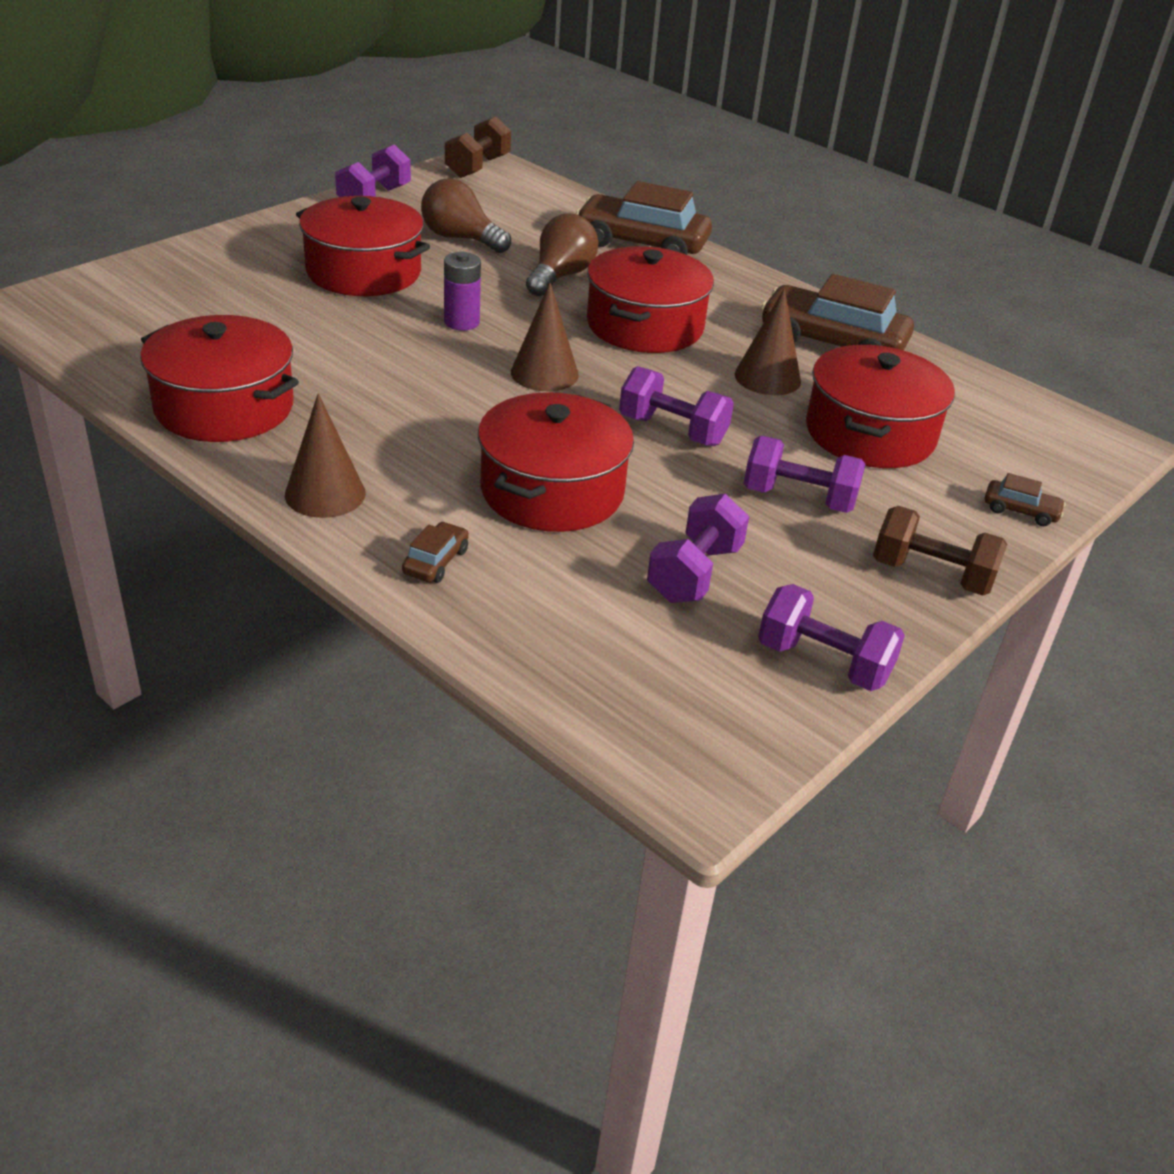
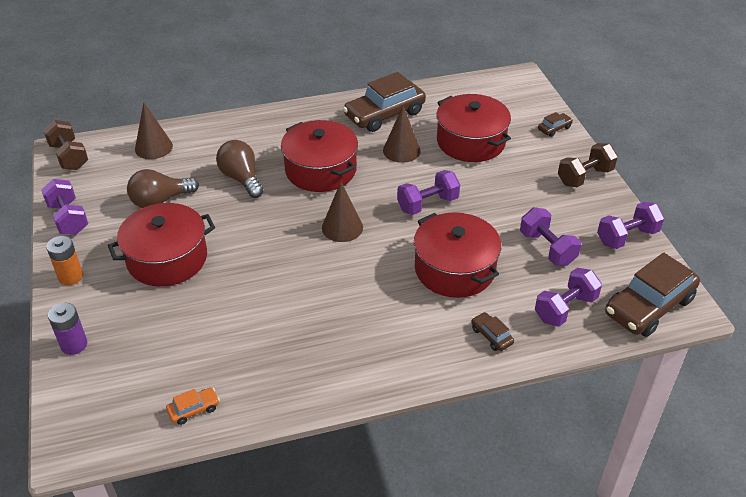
camera: 55 degrees left, 5 degrees up
(126, 360) = (194, 409): none -> orange car
(224, 407) = (286, 376): red pot -> none
(282, 227) = (70, 277): none -> orange battery
(325, 494) = (406, 359): brown cone -> brown cone (153, 147)
(461, 322) = (263, 238): purple battery -> purple battery (74, 345)
(642, 243) = (230, 132): brown car -> brown car (649, 306)
(799, 498) = (508, 189): purple dumbbell -> purple dumbbell (565, 308)

